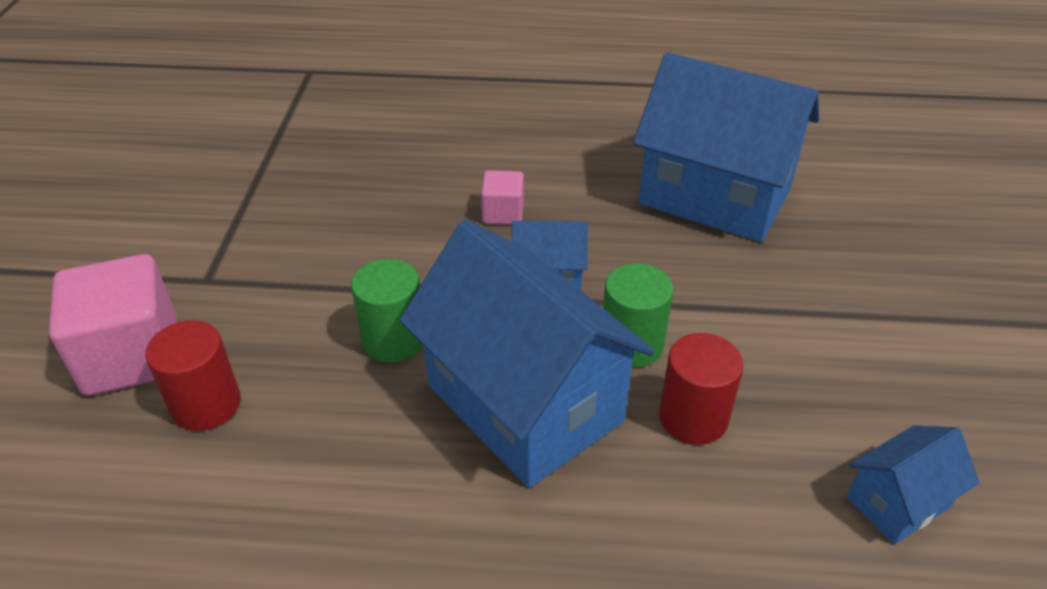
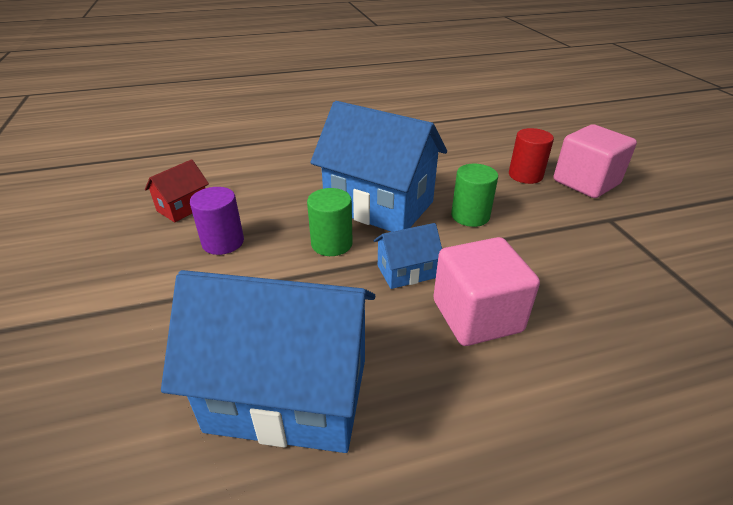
camera: 160 degrees right, 5 degrees down
(503, 213) = (477, 316): pink cube -> pink cube, size x1.96
(693, 417) = (287, 218): red cylinder -> none
(803, 392) = (223, 242): none -> purple cylinder
(898, 502) = (183, 208): blue house -> red house

